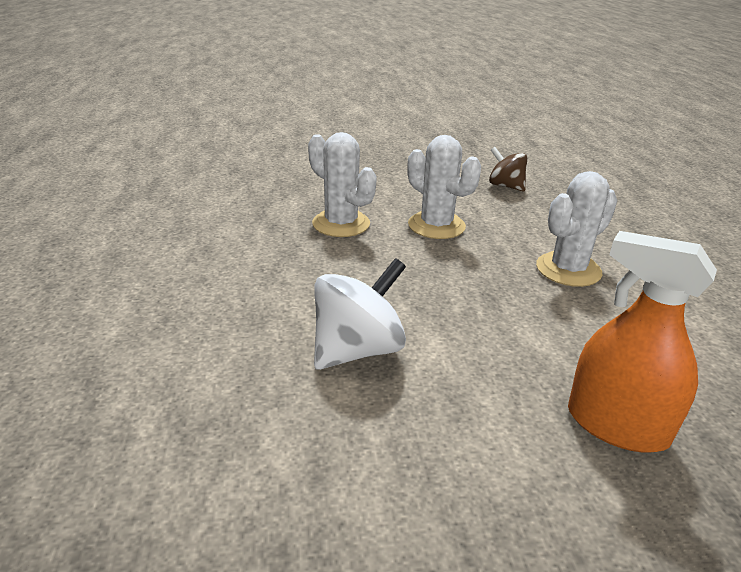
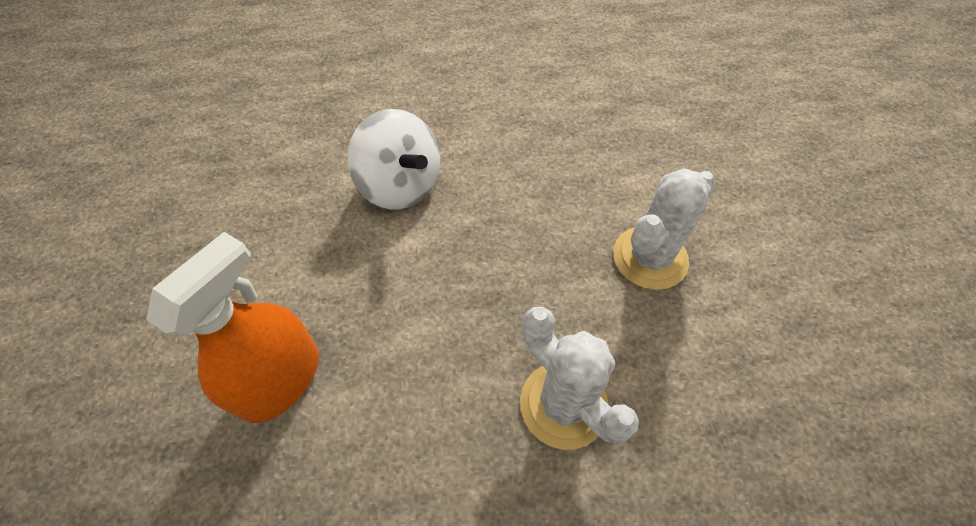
camera: 90 degrees right, 25 degrees up
(341, 224) = (627, 165): white cactus -> none
(505, 186) = (823, 365): brown spinning top -> none

